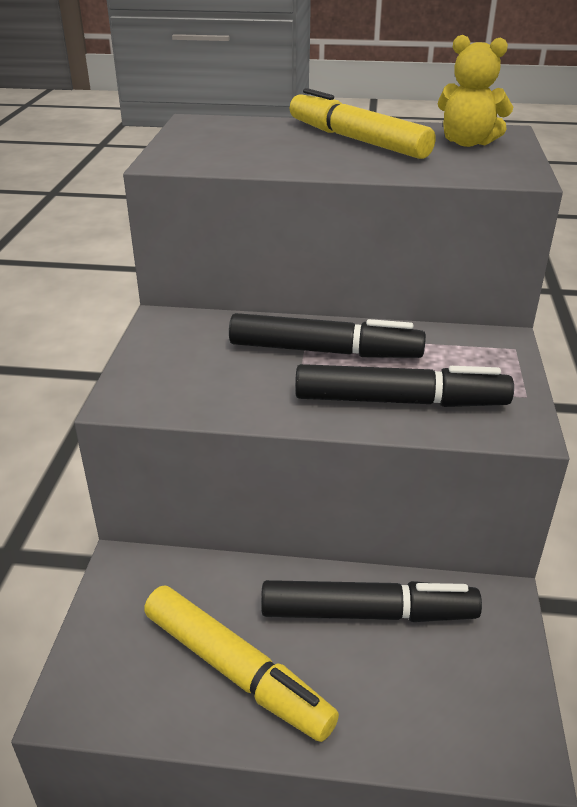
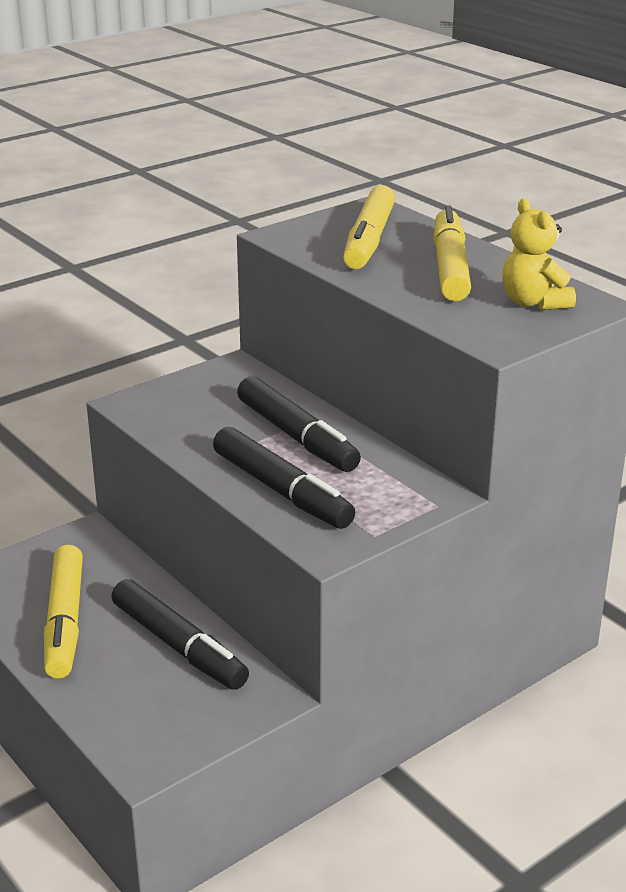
camera: 45 degrees right, 5 degrees down
(252, 142) = (369, 240): none -> yellow marker

